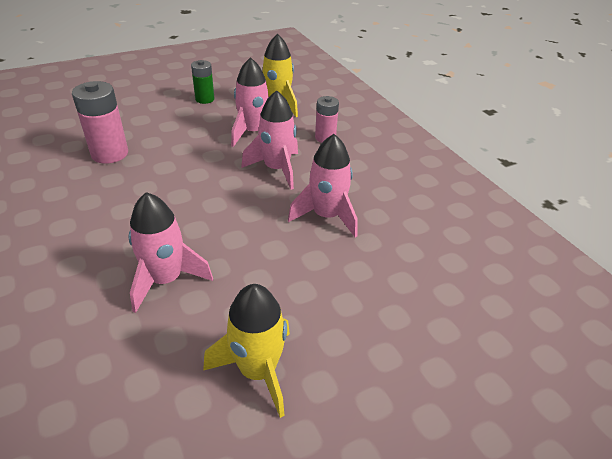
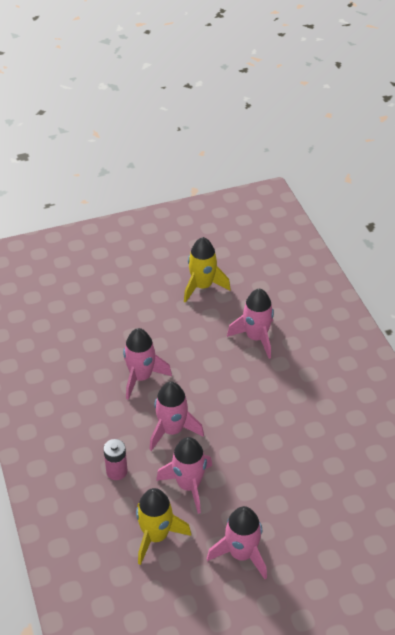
camera: 170 degrees left, 5 degrees up
(110, 154) = (325, 462): pink battery -> none
(205, 99) = (241, 554): green battery -> pink rocket

